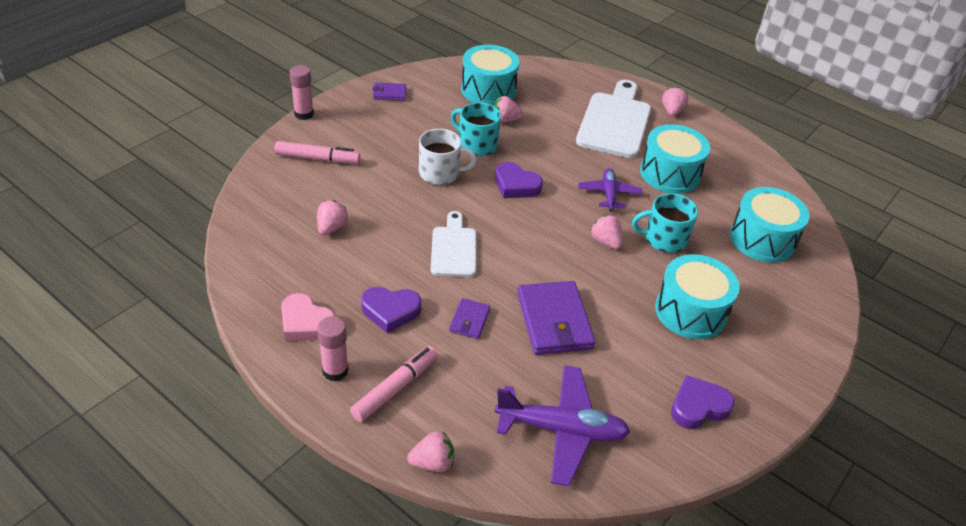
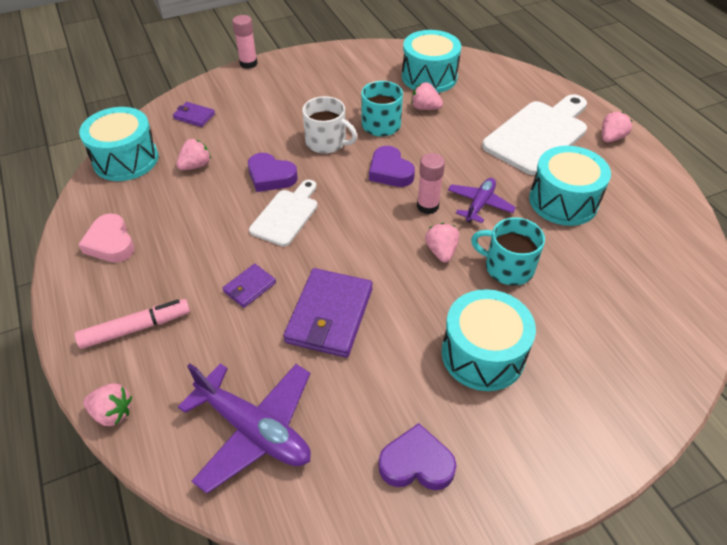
camera: 30 degrees right, 5 degrees up
(317, 158) = (230, 103): pink marker -> none
(335, 370) = (100, 294): pink glue stick -> pink glue stick (427, 206)
(389, 93) = (335, 61): purple wallet -> purple wallet (194, 116)
(390, 311) = (187, 255): purple heart -> purple heart (271, 176)
(762, 239) = (626, 301): turquoise drum -> turquoise drum (126, 159)

